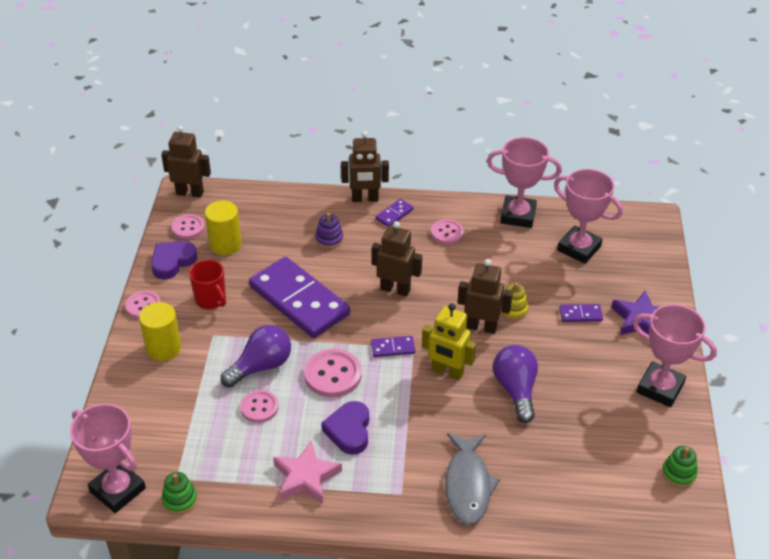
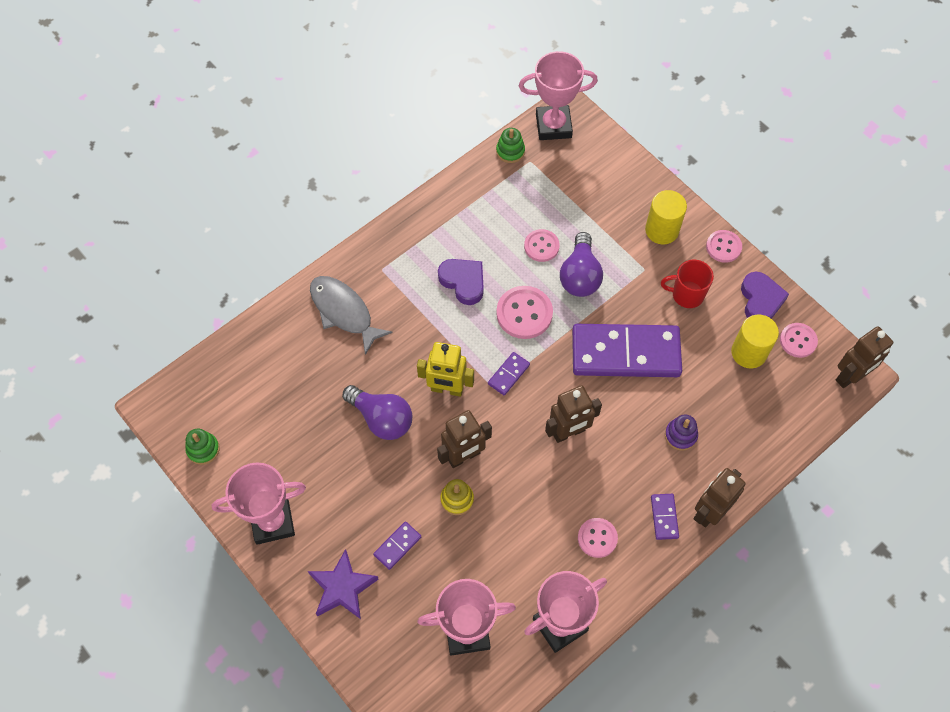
camera: 135 degrees right, 20 degrees up
(306, 477) = (453, 228): pink star -> none
(447, 372) = (447, 389): yellow robot -> yellow robot turned 150 degrees counterclockwise

